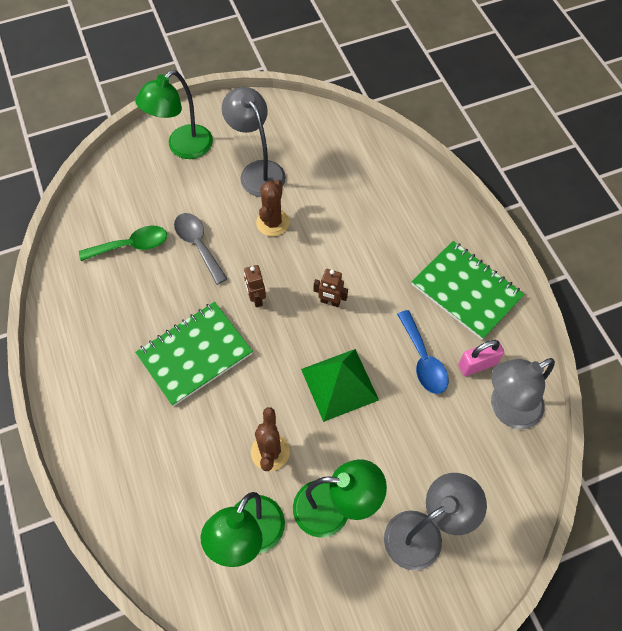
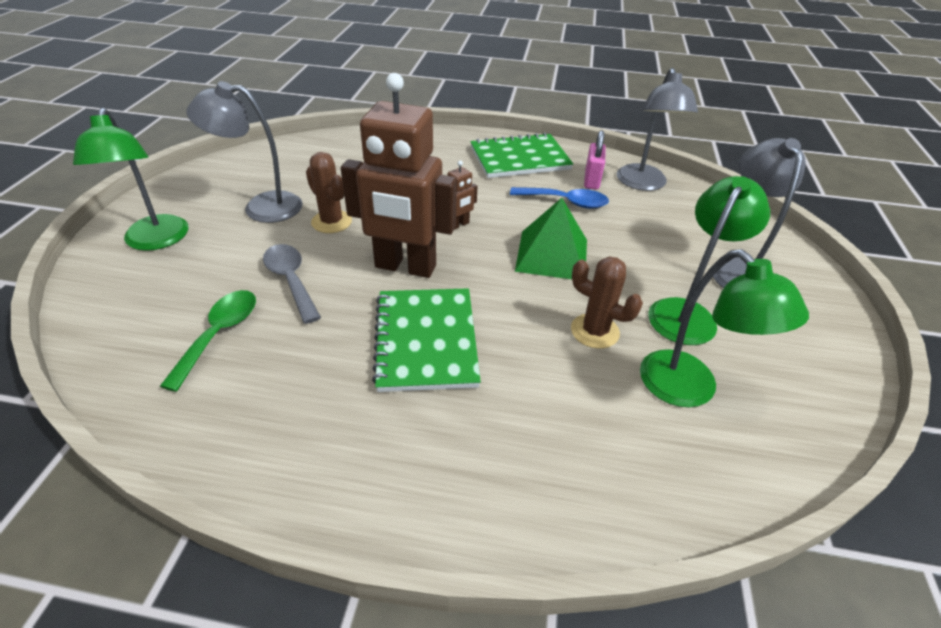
camera: 60 degrees left, 20 degrees down
(198, 245) = (291, 280): grey spoon -> grey spoon turned 60 degrees clockwise
(256, 298) = (405, 267): brown robot -> brown robot, size x2.45

